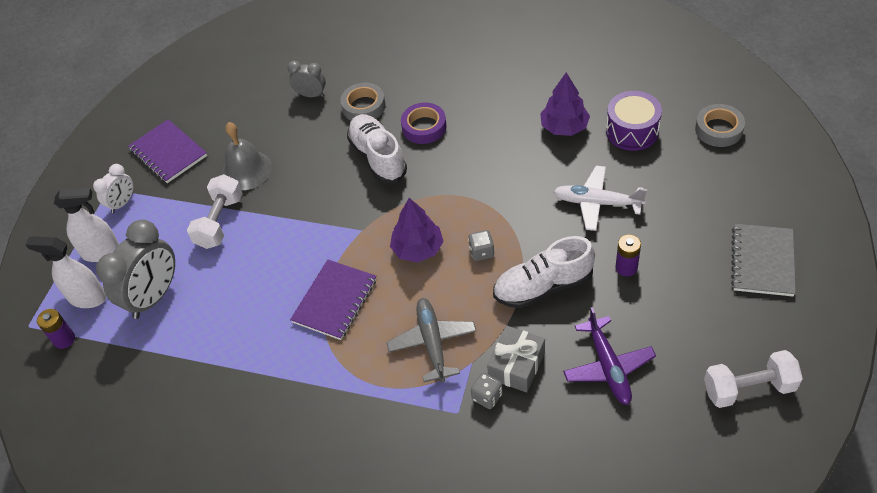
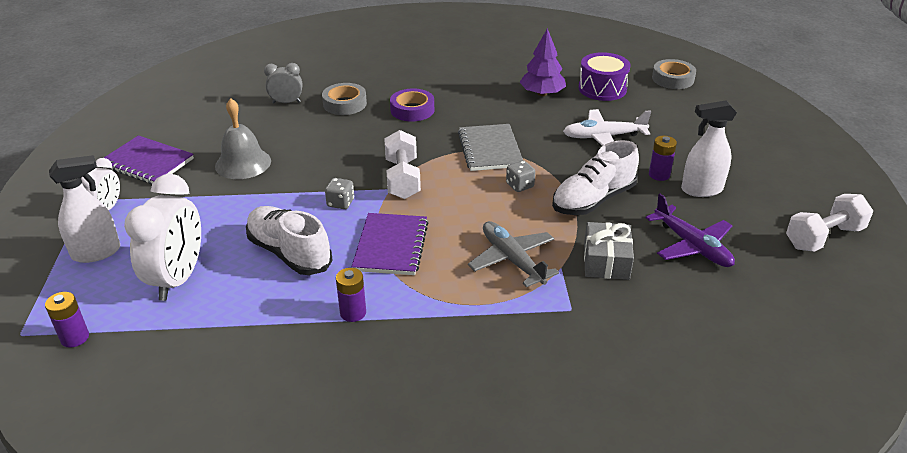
camera: 25 degrees left, 15 degrees down
(87, 298) = (92, 295): white spray bottle -> white spray bottle (701, 190)
(154, 296) = (178, 279): grey clock -> white clock
(220, 222) = (231, 206): white dumbbell -> white dumbbell (402, 179)
(275, 368) = (353, 313): none -> purple battery
(378, 157) = (378, 135): white shoe -> white shoe (289, 253)
(417, 249) = (455, 193): purple tree -> none
(487, 396) = (593, 291): grey dice -> grey dice (340, 203)
(762, 261) = (769, 152): grey notebook -> grey notebook (490, 149)

